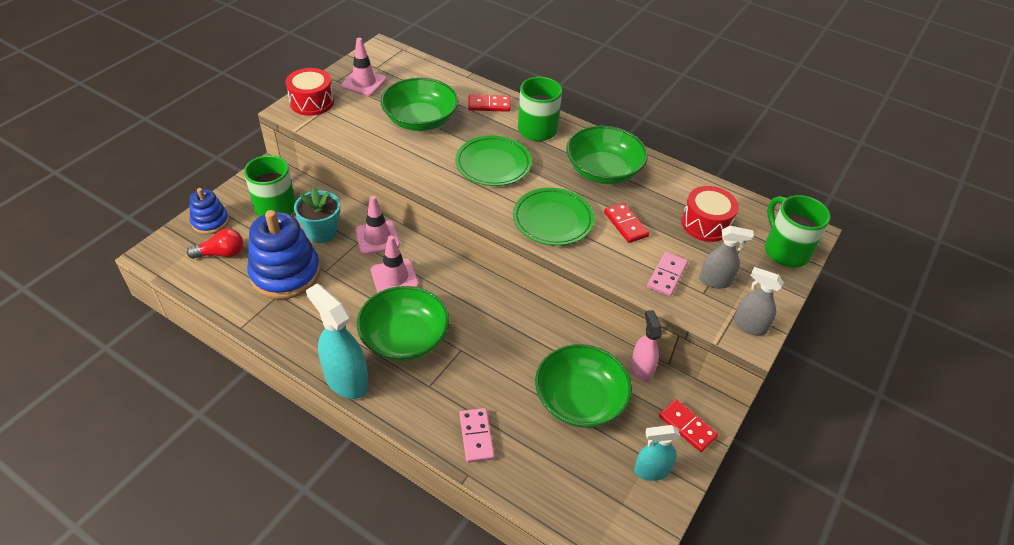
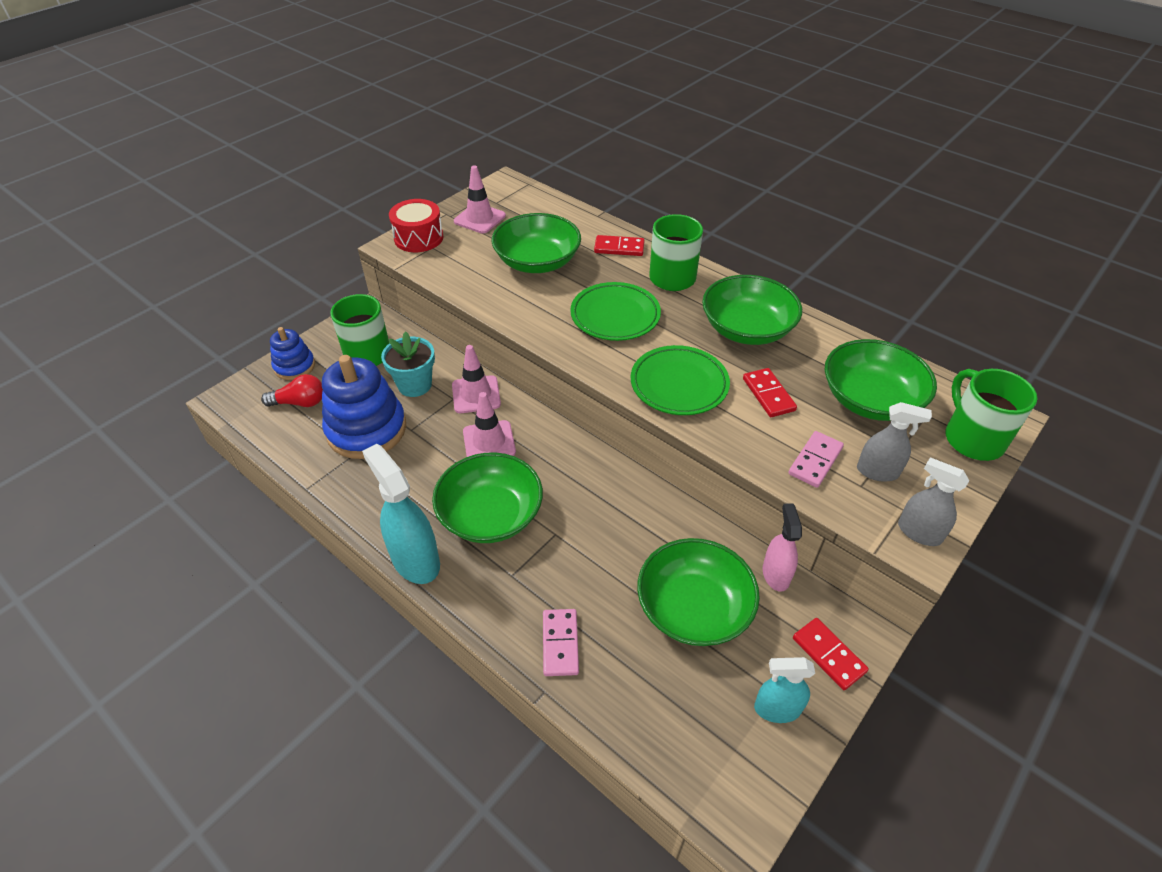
camera: 10 degrees right, 0 degrees up
(705, 224) = (870, 399): red drum -> green bowl

